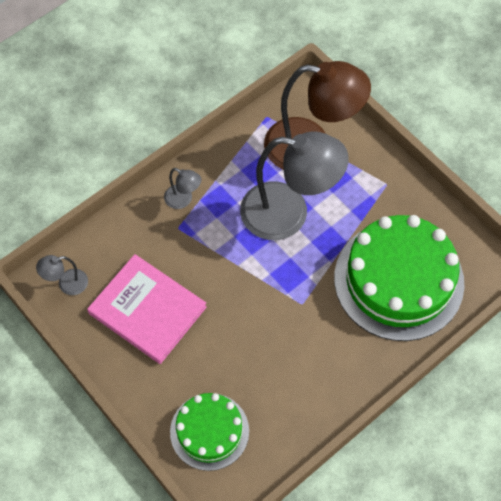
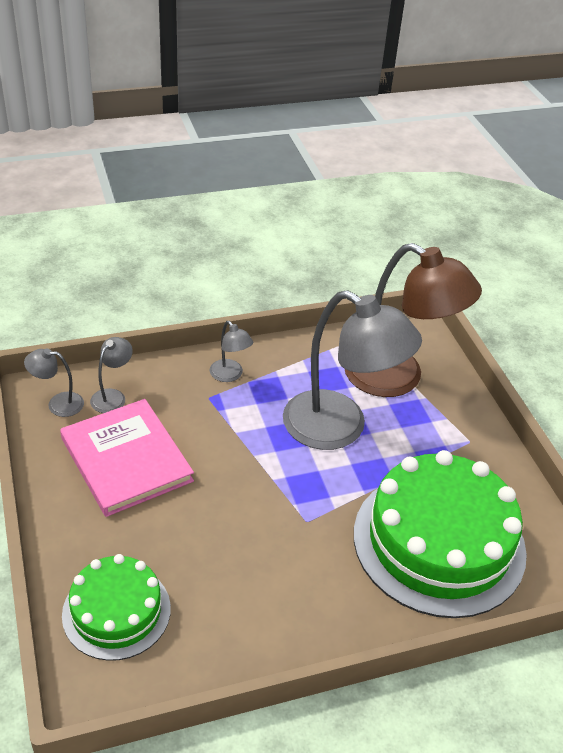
camera: 20 degrees right, 20 degrees down
(104, 259) = (112, 396): none -> grey lamp

